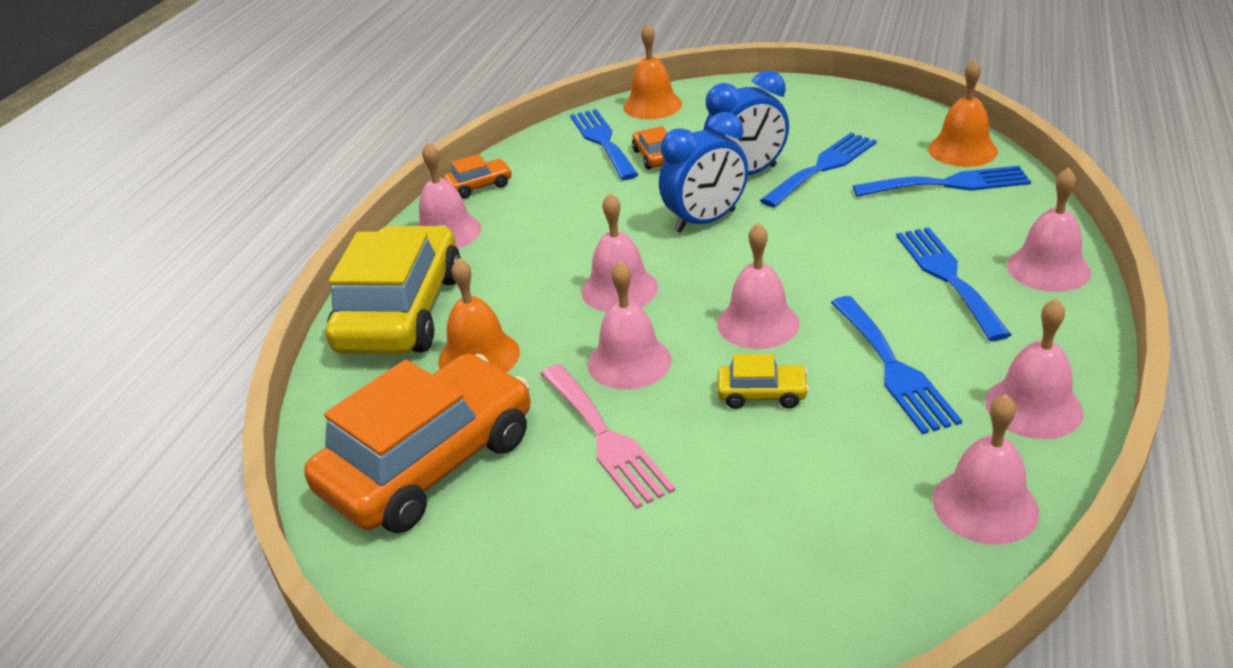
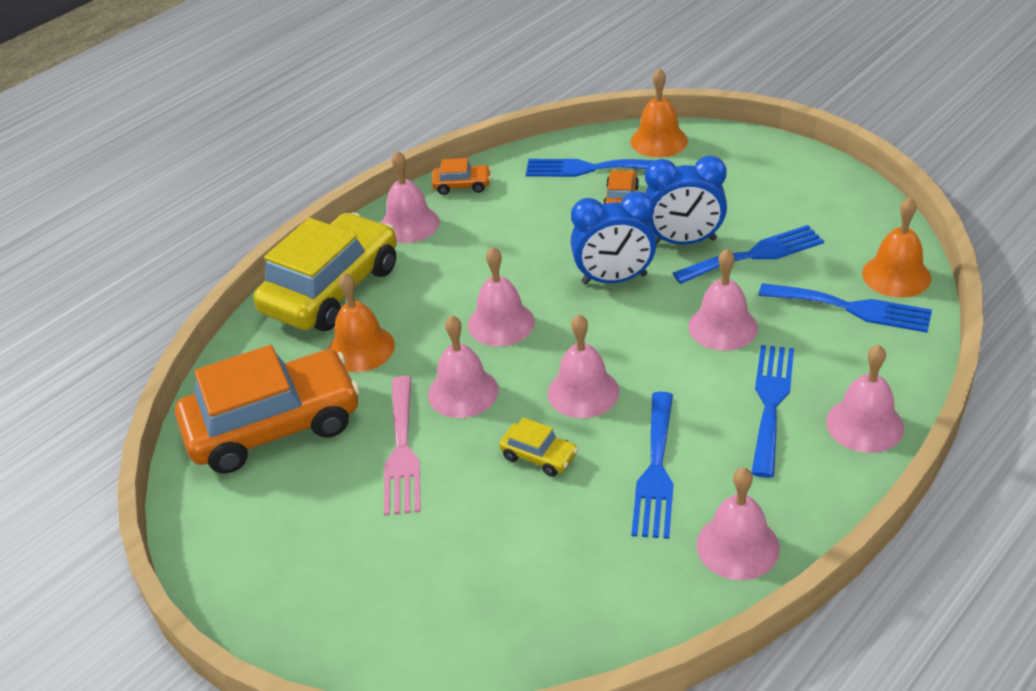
camera: 25 degrees right, 5 degrees up
(603, 141) = (590, 168): blue fork -> blue fork turned 90 degrees counterclockwise
(985, 505) = (629, 611): pink bell -> pink bell (723, 327)

